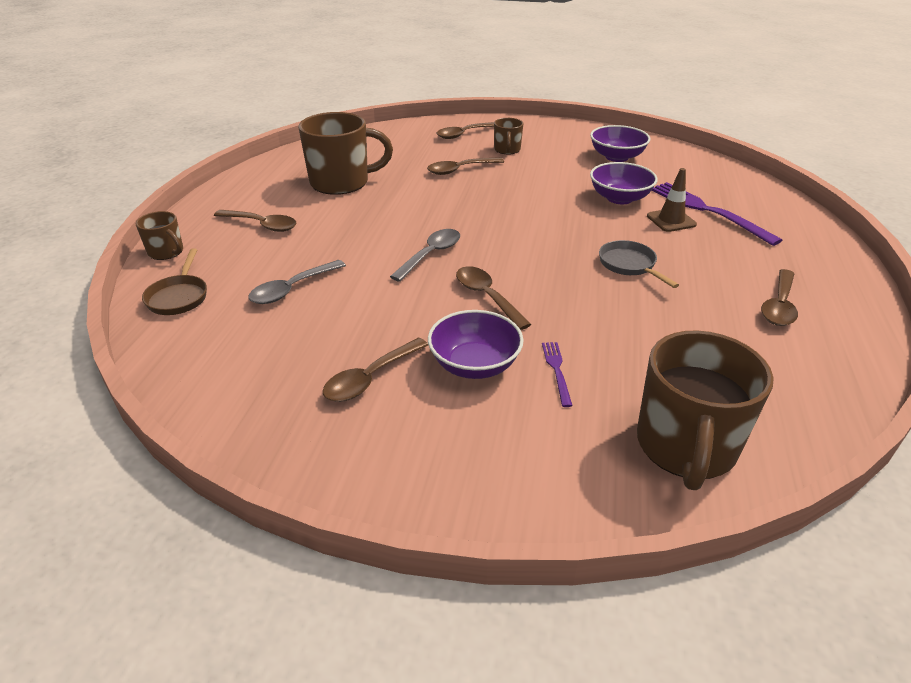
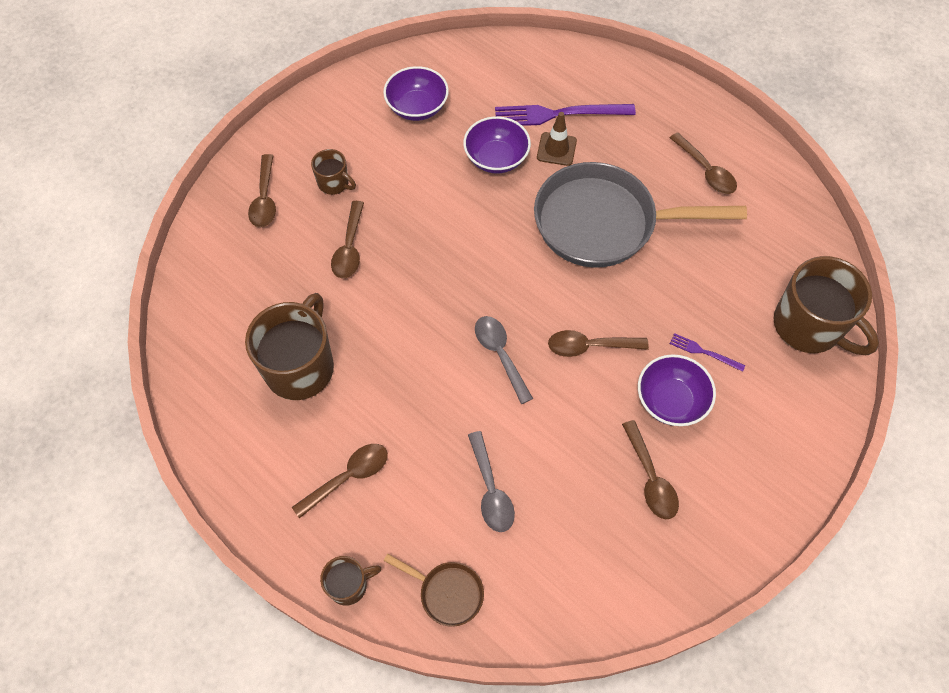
camera: 60 degrees left, 25 degrees up
(629, 265) = (604, 223): grey pan -> grey pan, size x2.34

